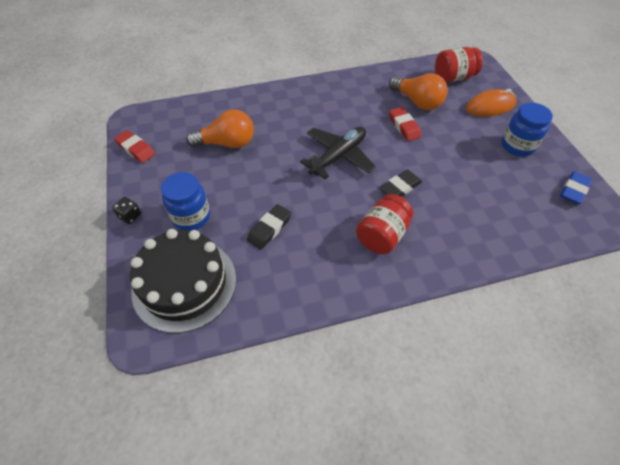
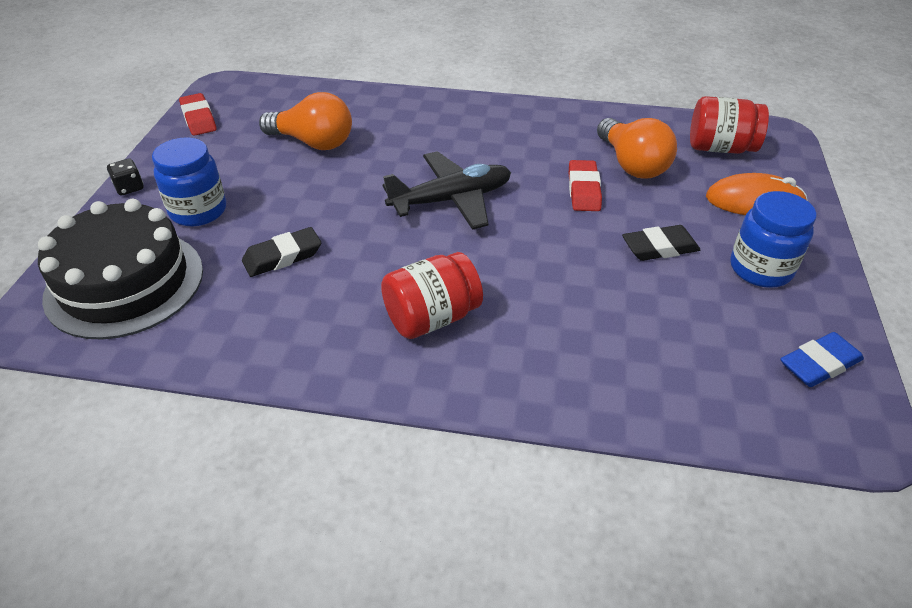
camera: 25 degrees right, 10 degrees down
(400, 187) = (512, 265): black eraser -> black eraser (659, 248)

